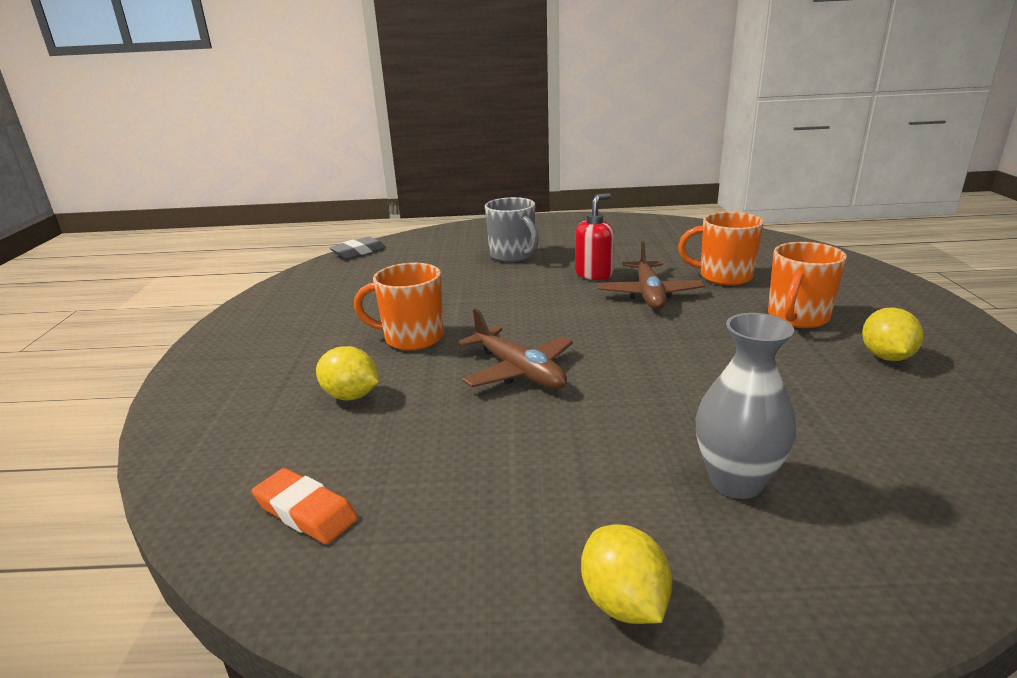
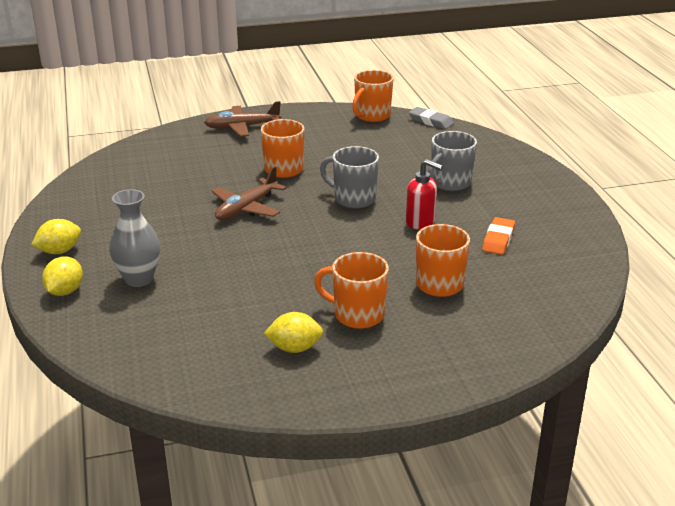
camera: 75 degrees right, 5 degrees up
(306, 511) = (115, 176): orange eraser -> orange eraser (498, 239)
(308, 277) = (372, 116): none -> orange mug
(351, 396) = (210, 165): yellow lemon -> yellow lemon (65, 291)
(525, 302) = (353, 199): none -> grey mug
(649, 294) = (385, 248): brown plane -> brown plane (242, 127)

